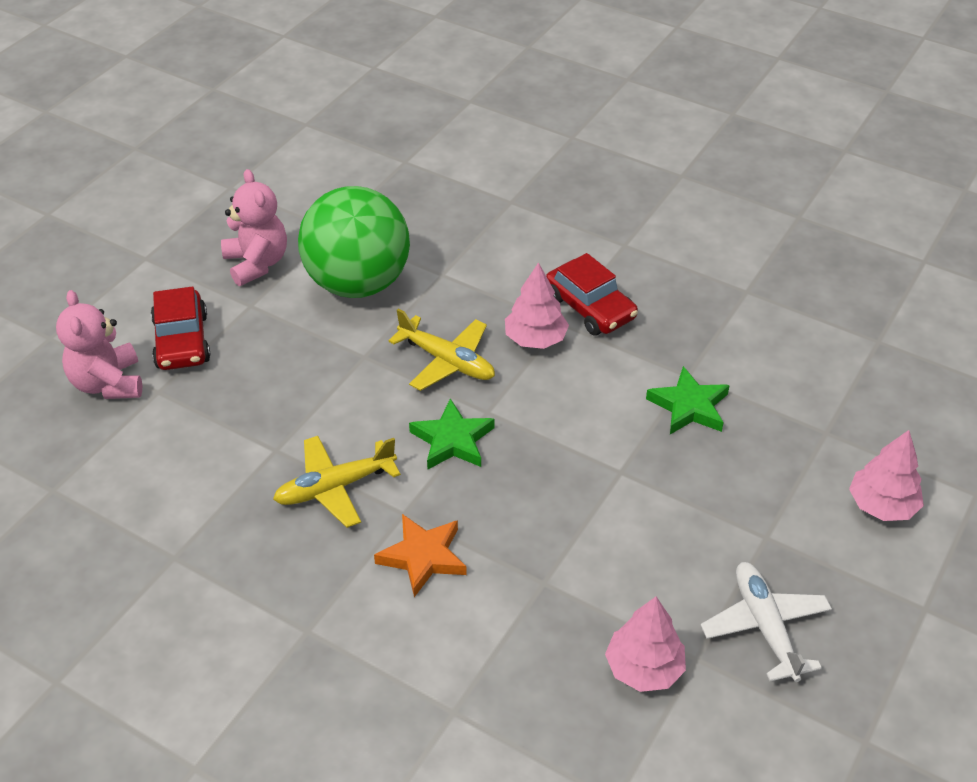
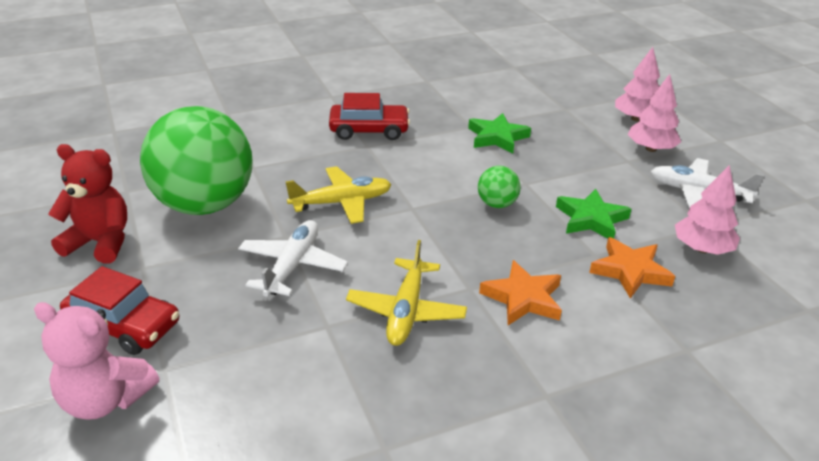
camera: 55 degrees left, 10 degrees down
(257, 263) = (100, 242): pink teddy bear -> red teddy bear
(329, 385) = (292, 266): none -> white plane
(452, 440) = (422, 234): green star -> green star (591, 219)
(535, 339) = (369, 160): pink tree -> pink tree (651, 149)
(542, 621) = (630, 271): none -> orange star
(557, 468) = (497, 204): none -> green ball

